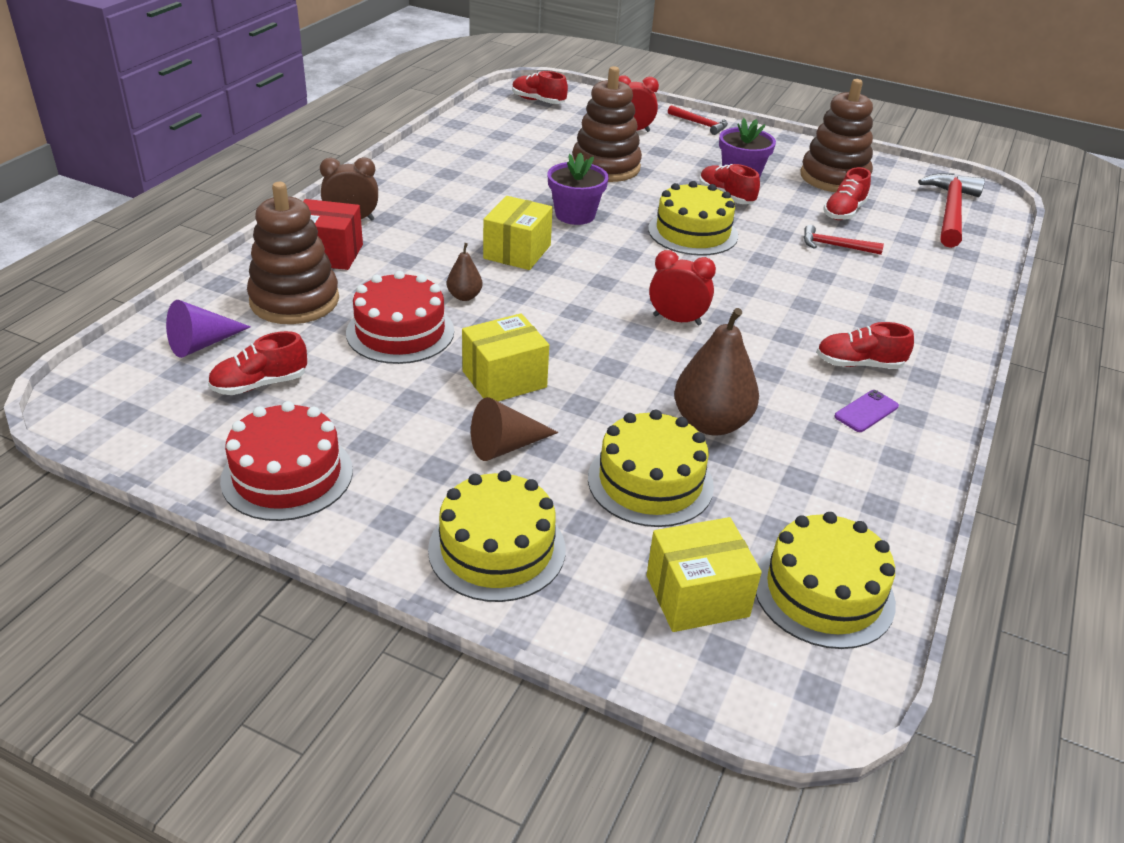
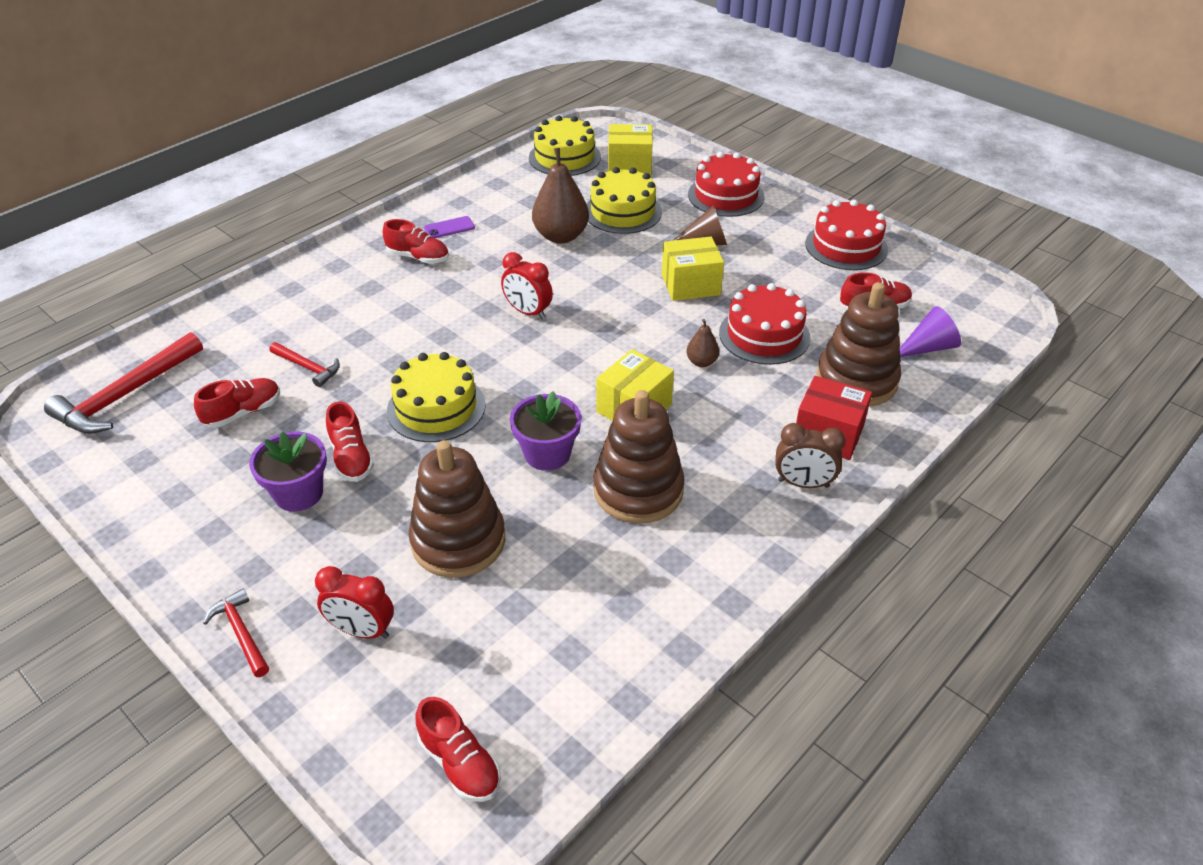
camera: 160 degrees left, 5 degrees up
(497, 549) = (726, 196): yellow cake -> red cake
(834, 178) = (186, 472): brown stacking toy -> brown stacking toy (638, 490)

